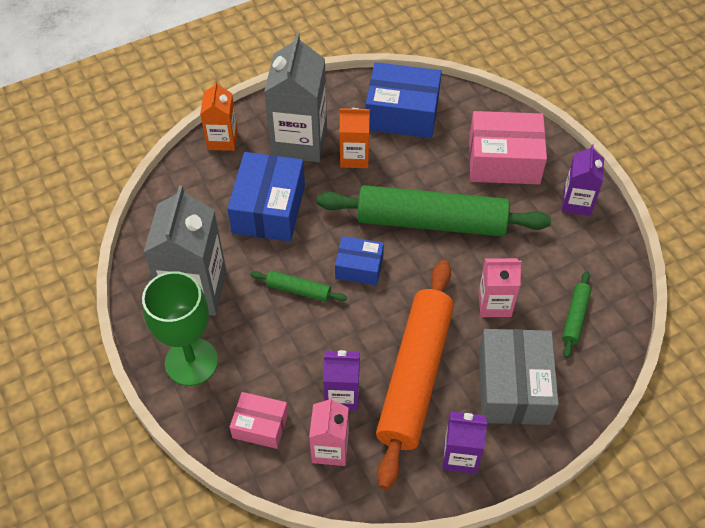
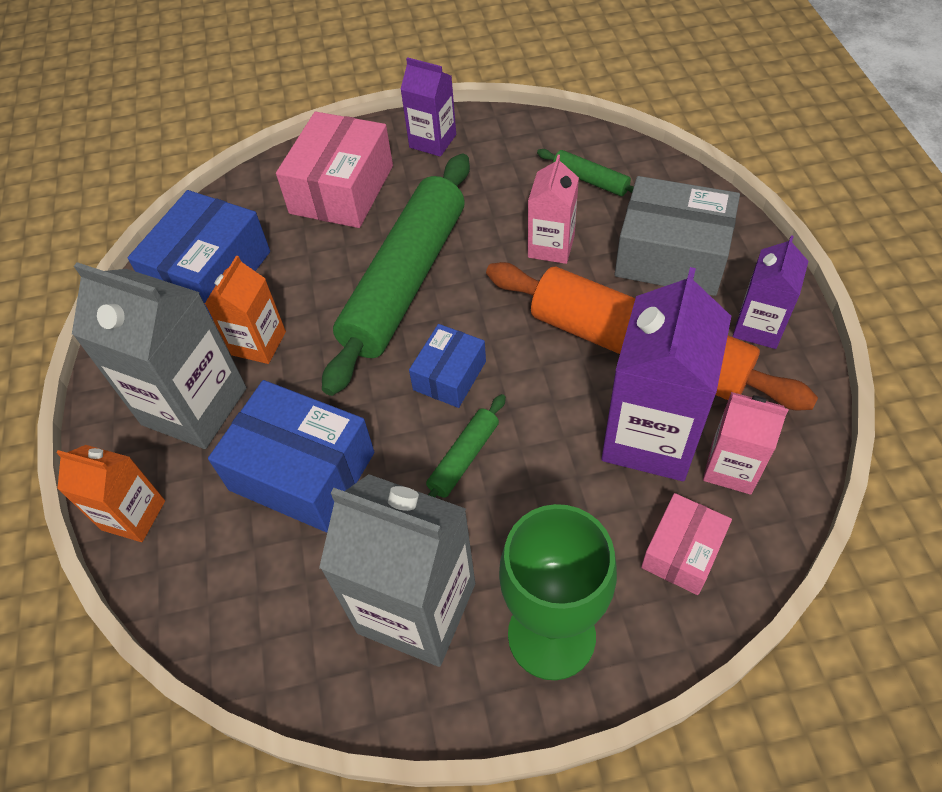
camera: 70 degrees left, 0 degrees up
(342, 395) = (650, 437): purple carton -> purple carton, size x1.76

